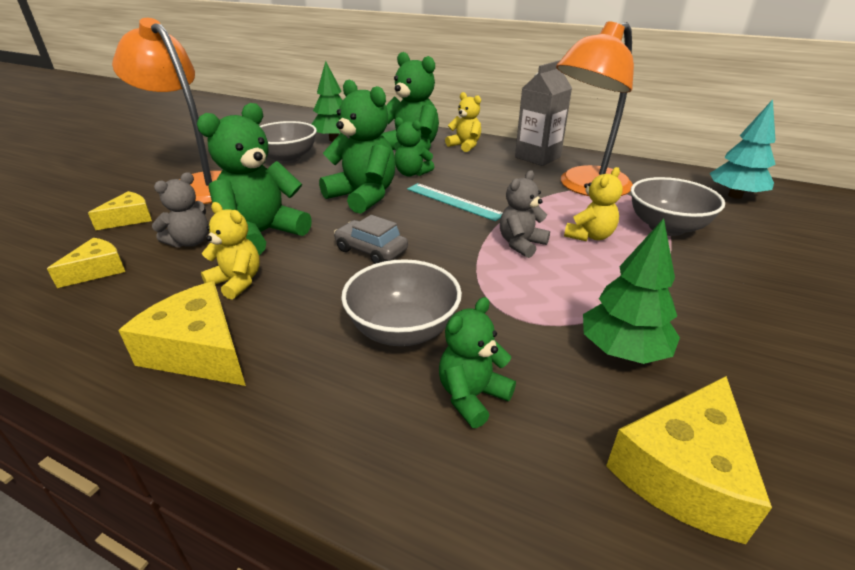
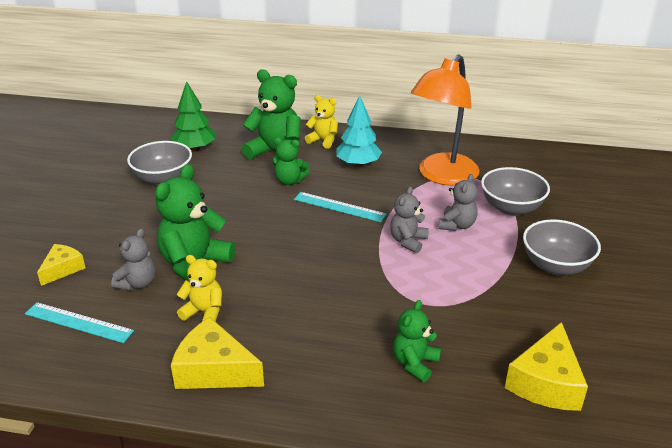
camera: 15 degrees left, 0 degrees up
(97, 270) = (78, 322): yellow cheese -> turquoise ruler
(198, 185) = (98, 222): orange lamp -> none
(363, 196) = (259, 213): green teddy bear -> none
(371, 250) = (294, 266): grey car -> none
(403, 330) = (350, 327): grey bowl -> grey bowl (556, 266)
(537, 157) = (393, 146): grey carton -> none
(589, 236) = (457, 225): yellow teddy bear -> grey teddy bear
(622, 351) = (499, 315): green tree -> none
(735, 195) = (557, 168): turquoise tree -> turquoise tree (358, 164)

